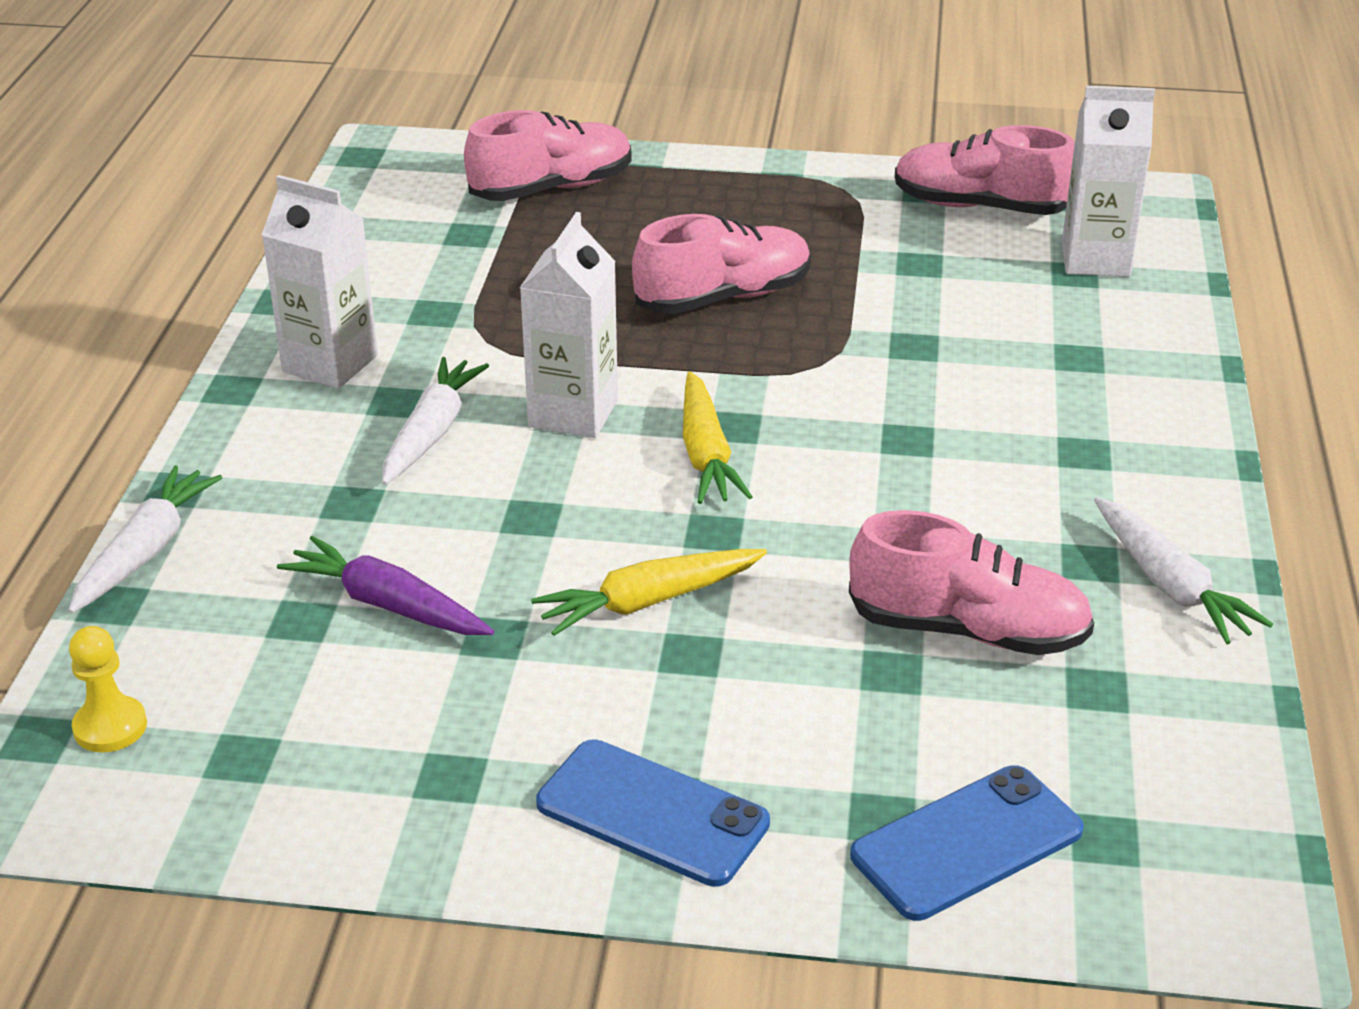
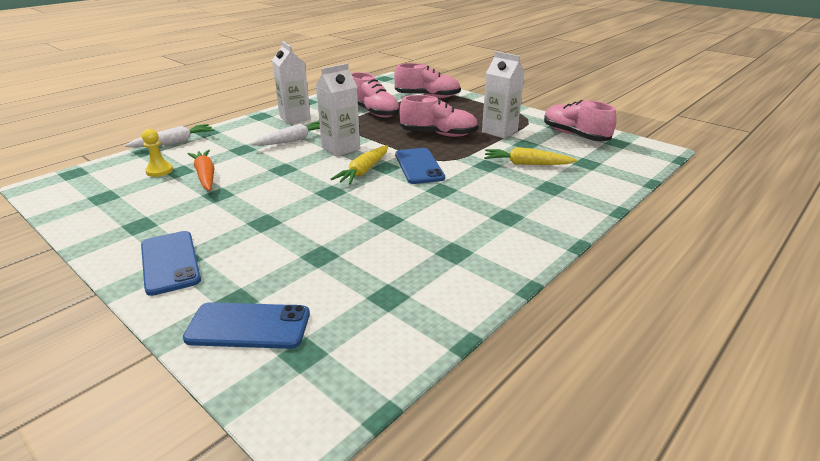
camera: 35 degrees right, 5 degrees down
(110, 727) = (91, 177): yellow pawn -> yellow pawn (159, 171)
(388, 605) = (205, 176): purple carrot -> orange carrot
(648, 601) = (276, 203): yellow carrot -> yellow carrot (526, 164)
(794, 398) = (419, 166): none -> blue phone
(968, 630) = (368, 255): pink shoe -> pink shoe (373, 112)
(1095, 259) = (602, 161): white carton -> white carton (499, 131)
(1170, 585) = (476, 274): white carrot -> none

